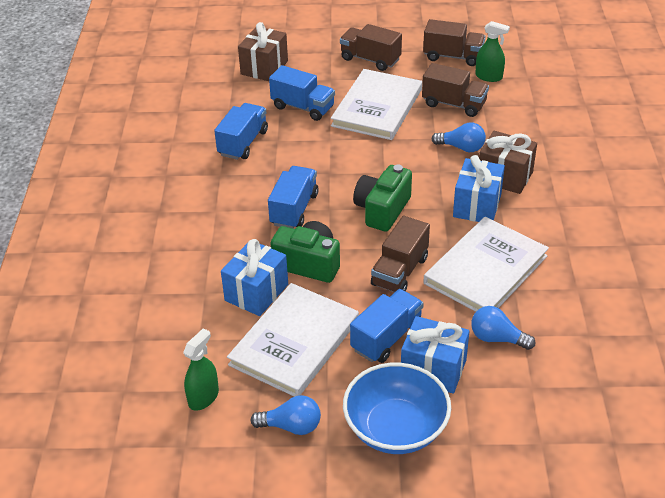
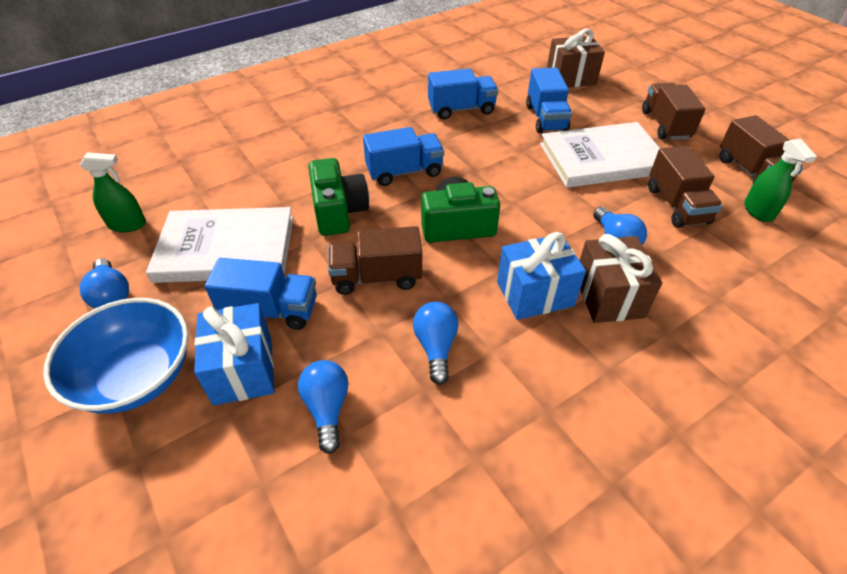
camera: 55 degrees right, 5 degrees up
(256, 292) = (277, 198): blue gift -> none
(485, 269) = (436, 347): white book -> blue light bulb

